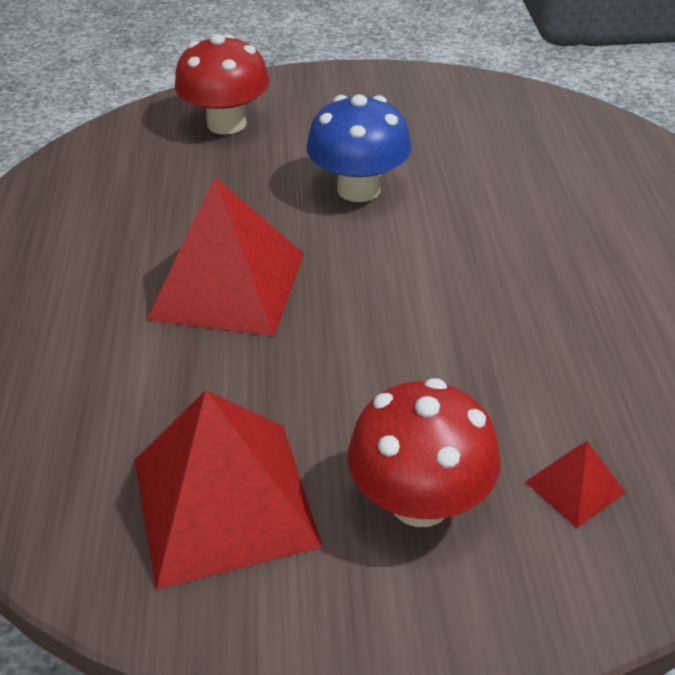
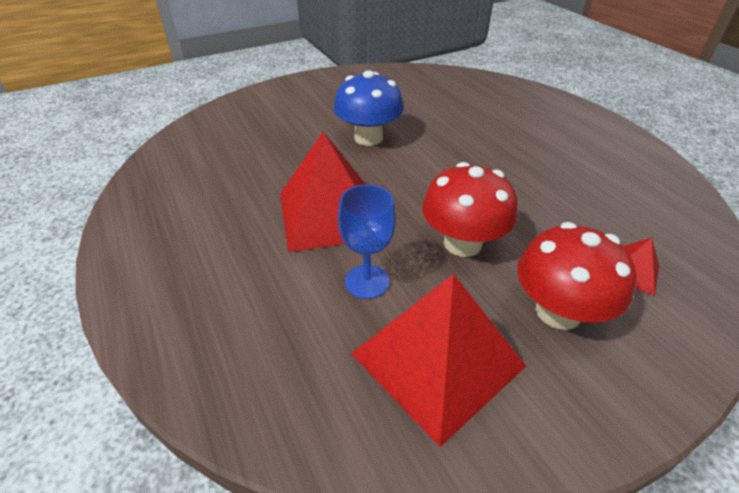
camera: 25 degrees left, 0 degrees up
(211, 384) = (367, 281): none -> blue goblet
(226, 123) = (254, 119): red mushroom -> red mushroom (462, 243)

